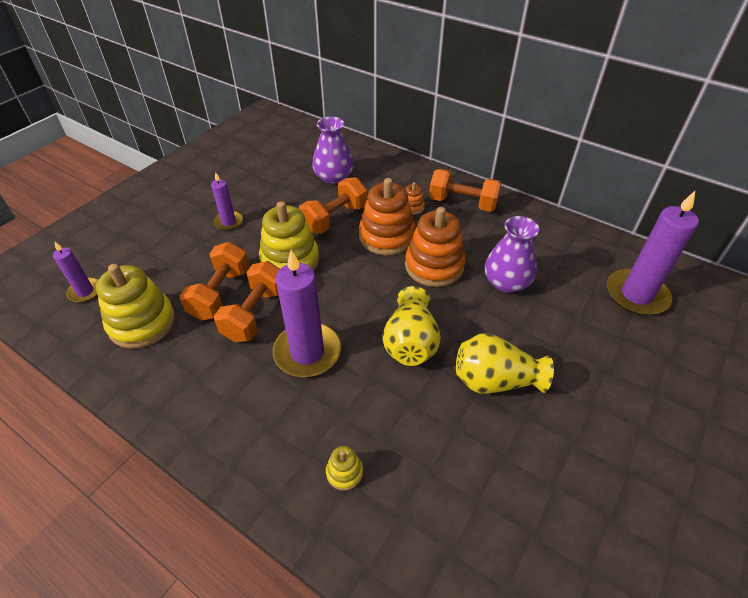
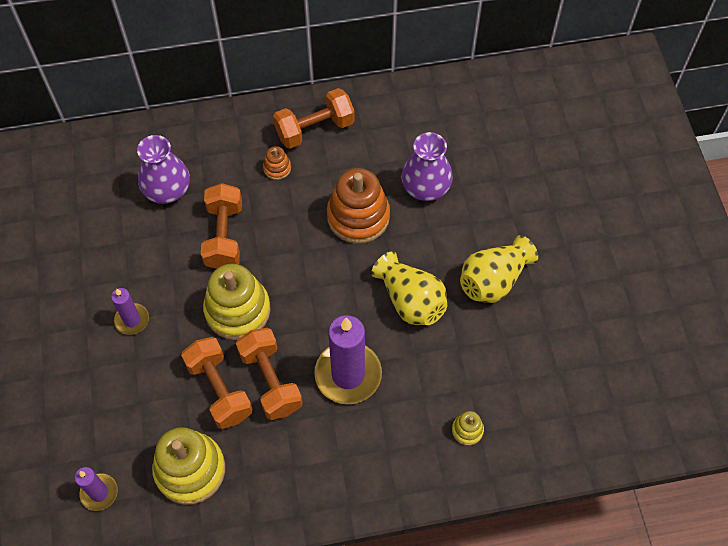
camera: 45 degrees left, 15 degrees up
(386, 236) = (290, 218): orange stacking toy -> none
(636, 295) = (522, 123): purple candle -> none

